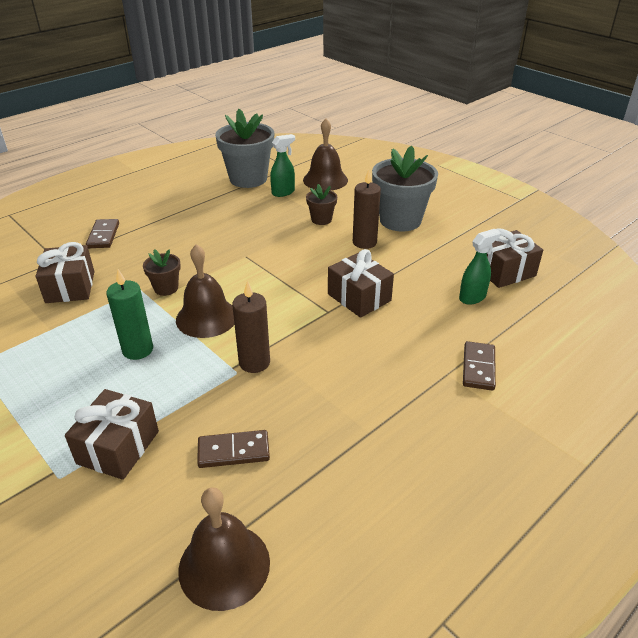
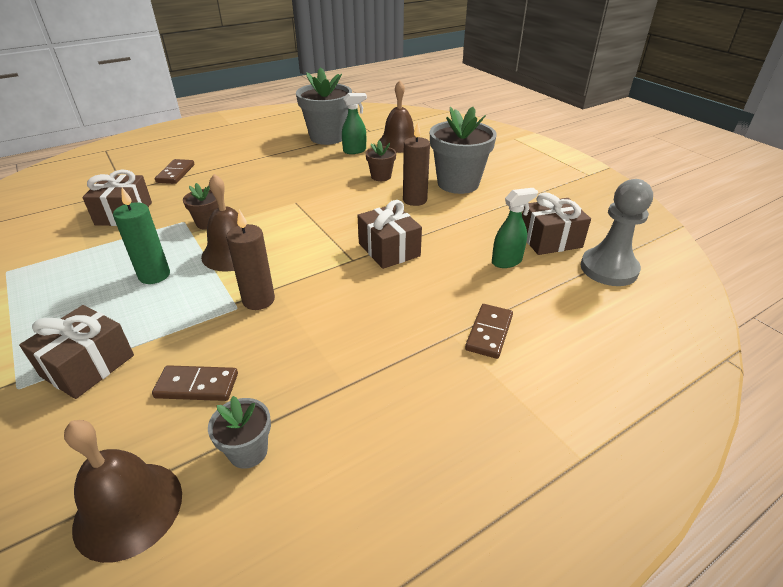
camera: 10 degrees right, 0 degrees up
(307, 501) = (248, 451): none -> grey flower pot
(564, 294) = (608, 269): none -> grey pawn

